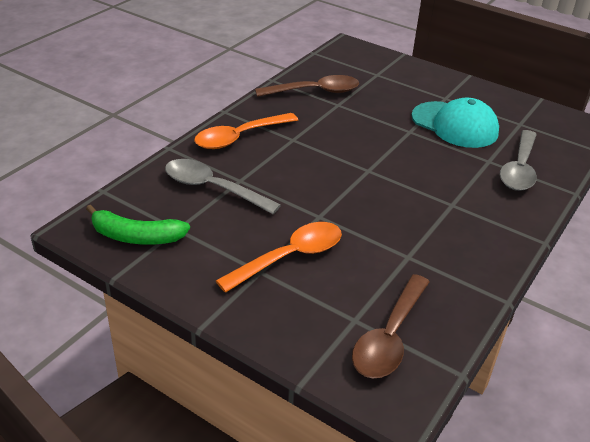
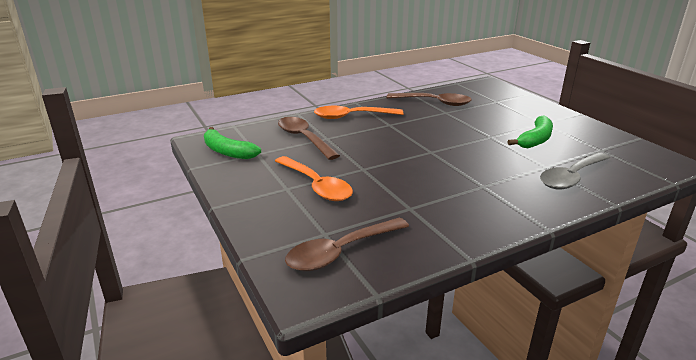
camera: 30 degrees right, 10 degrees down
(212, 188) = (304, 138): grey spoon -> brown spoon
(290, 257) = (316, 186): orange spoon -> orange spoon turned 60 degrees clockwise
(455, 125) = (535, 140): turquoise cap -> green banana

